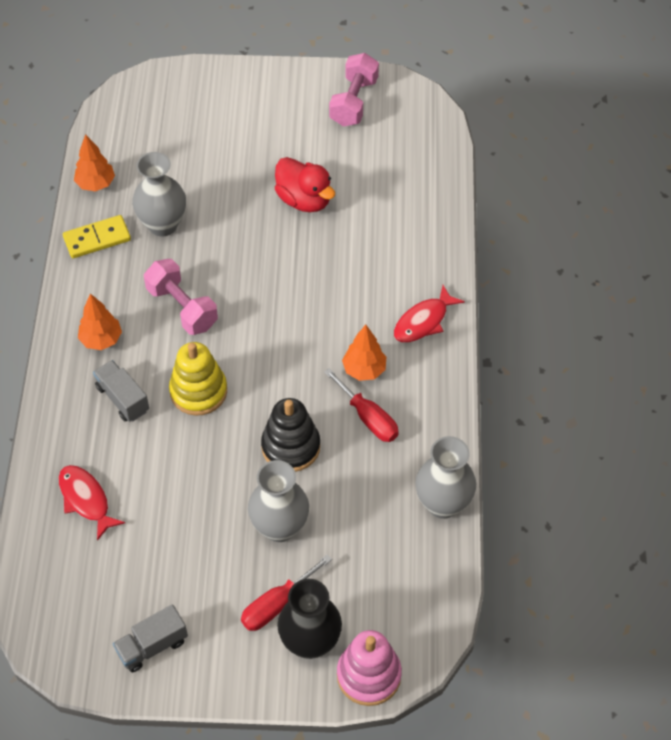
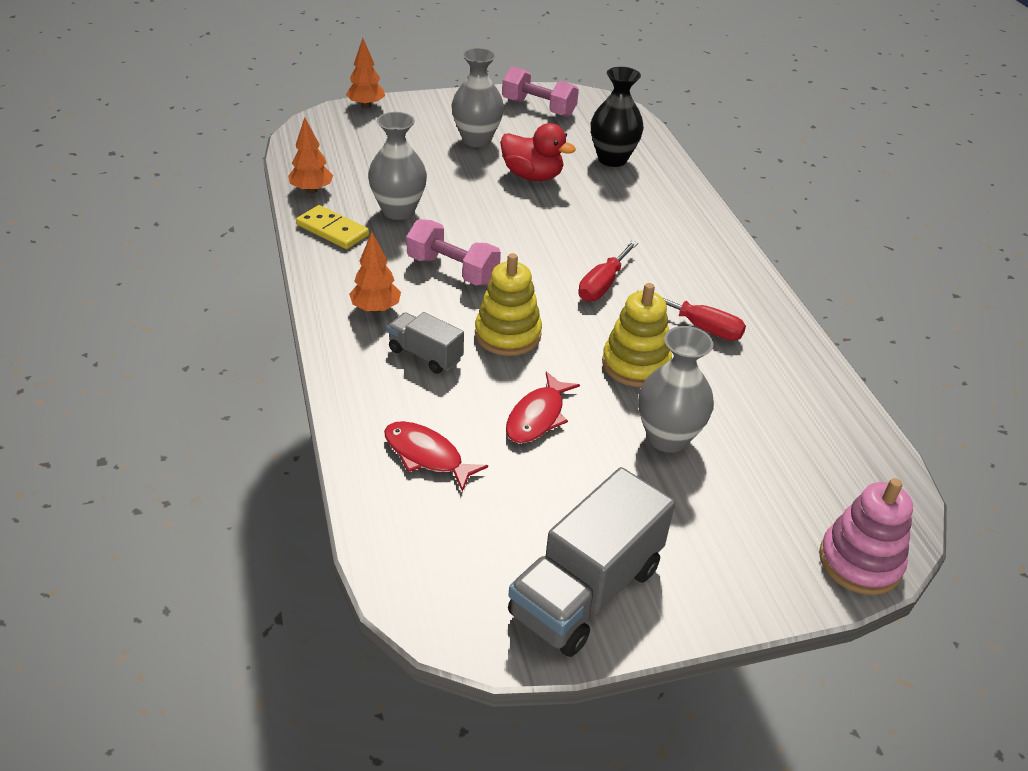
camera: 20 degrees left, 15 degrees down
(97, 239) = (332, 230): yellow domino -> yellow domino turned 75 degrees clockwise
(152, 646) = (586, 591): grey truck -> grey truck, size x1.85
(276, 604) = (710, 513): red screwdriver -> red screwdriver (602, 285)
(291, 447) = (635, 364): black stacking toy -> yellow stacking toy
(310, 642) = (772, 543): black vase -> black vase (612, 159)
(353, 102) = (538, 108): pink dumbbell -> pink dumbbell turned 60 degrees counterclockwise
(364, 370) = (671, 290): orange tree -> orange tree (366, 106)
(423, 321) = (704, 245): red fish -> red fish (537, 416)
(443, 504) = (825, 384): grey vase -> grey vase (476, 140)

